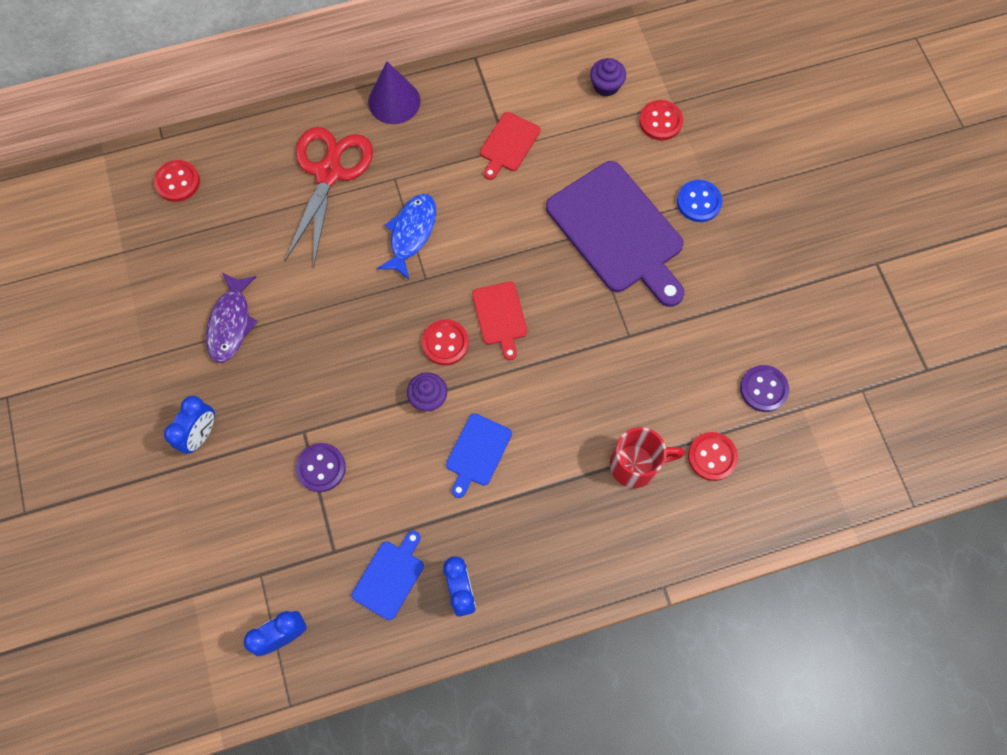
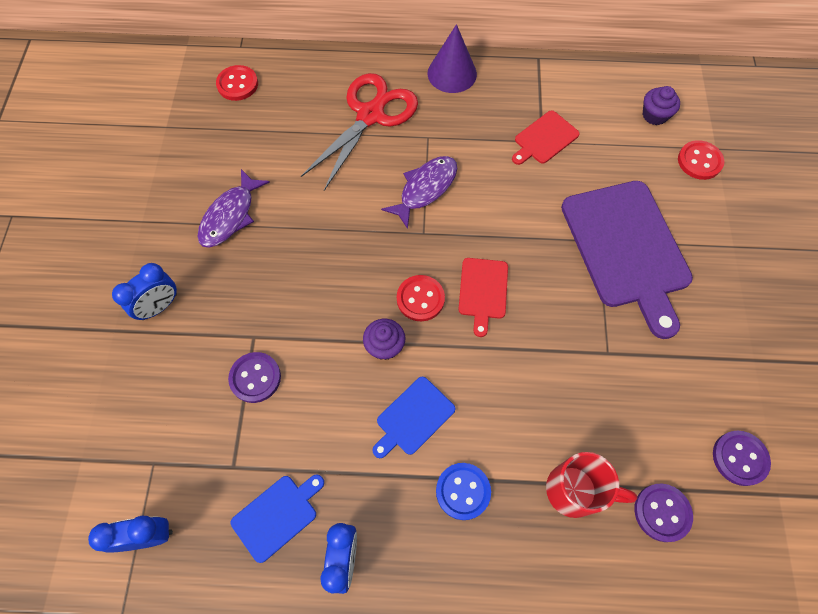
camera: 20 degrees right, 5 degrees down
(411, 233) = (425, 189): blue fish -> purple fish
(699, 202) = (718, 246): blue button -> blue button (463, 491)
(712, 457) = (662, 512): red button -> purple button

